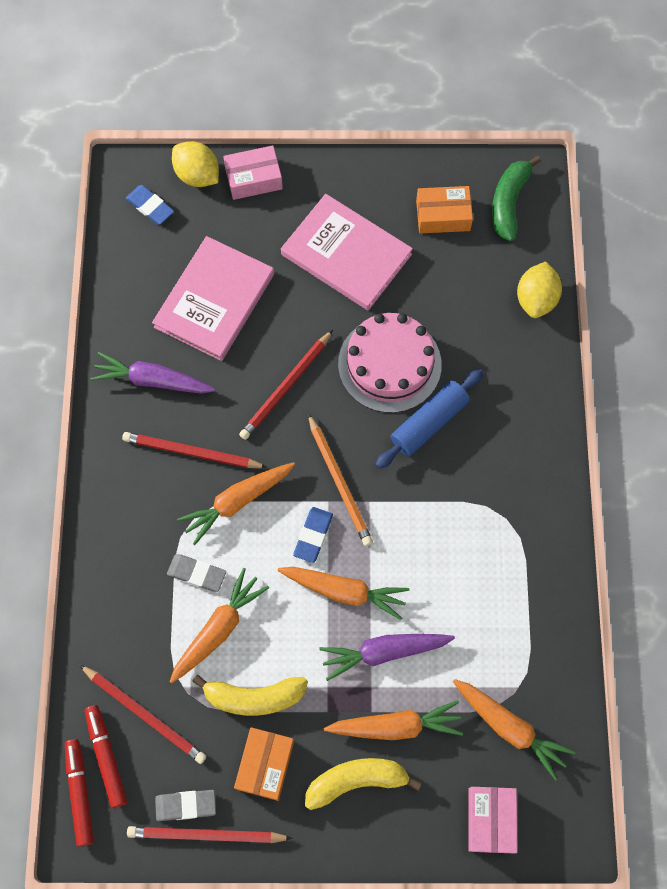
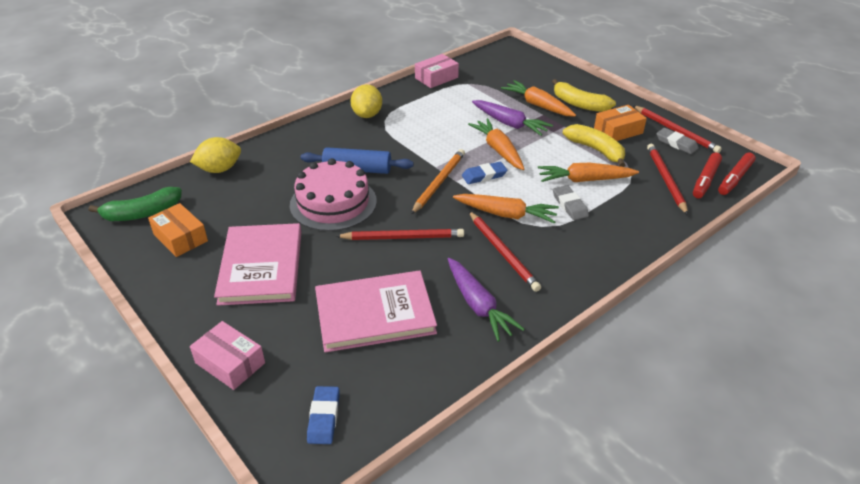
camera: 130 degrees left, 30 degrees down
(197, 175) = (258, 405): yellow lemon -> yellow lemon (367, 115)
(490, 820) = (535, 67): pink box -> pink box (436, 78)
(509, 727) = (489, 78): orange carrot -> none

